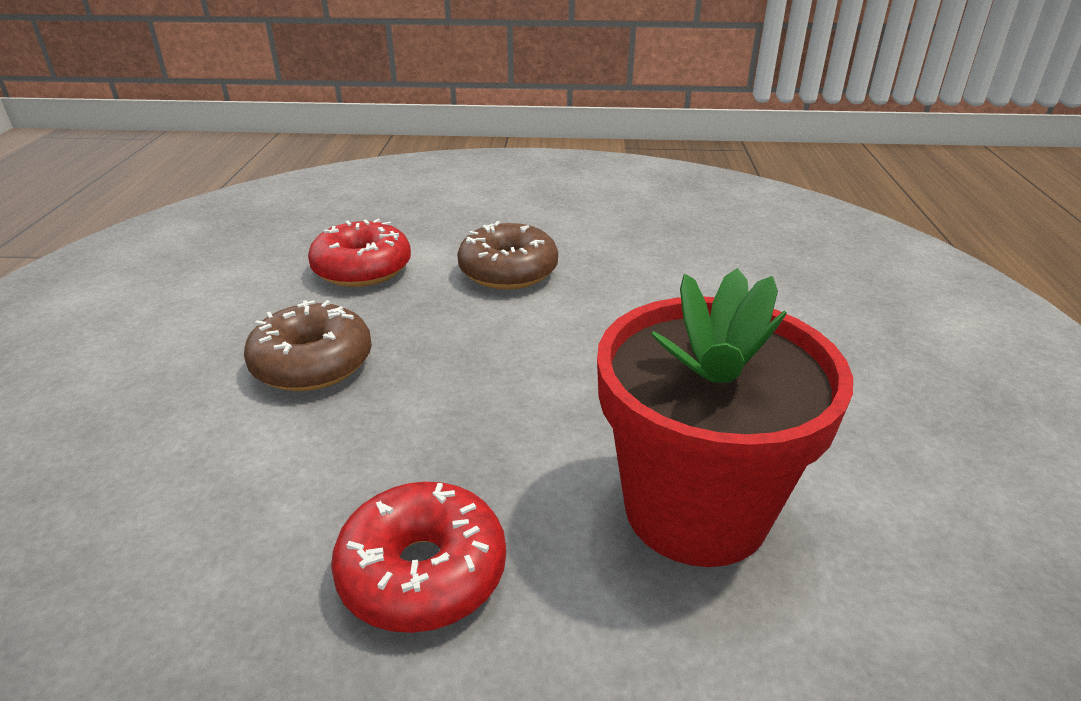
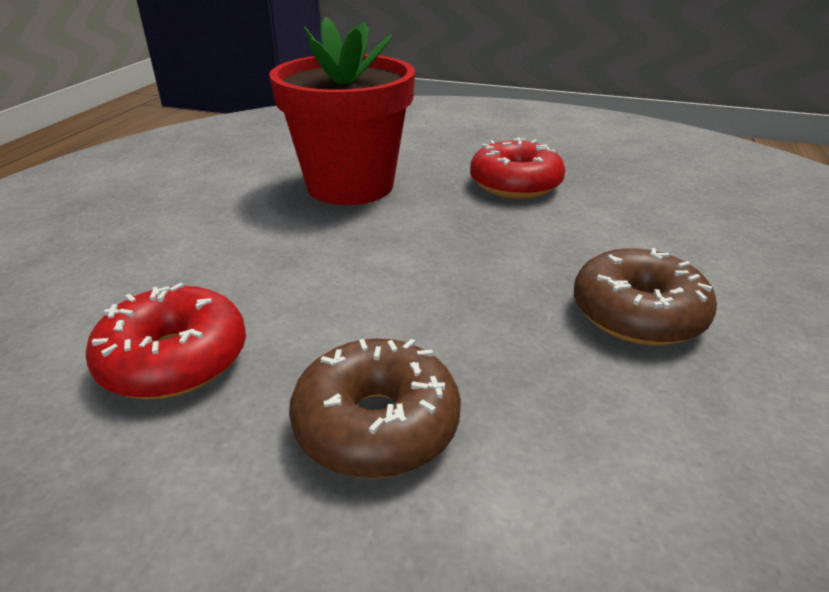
camera: 165 degrees left, 0 degrees up
(362, 269) = (631, 483): red donut -> red donut (174, 360)

